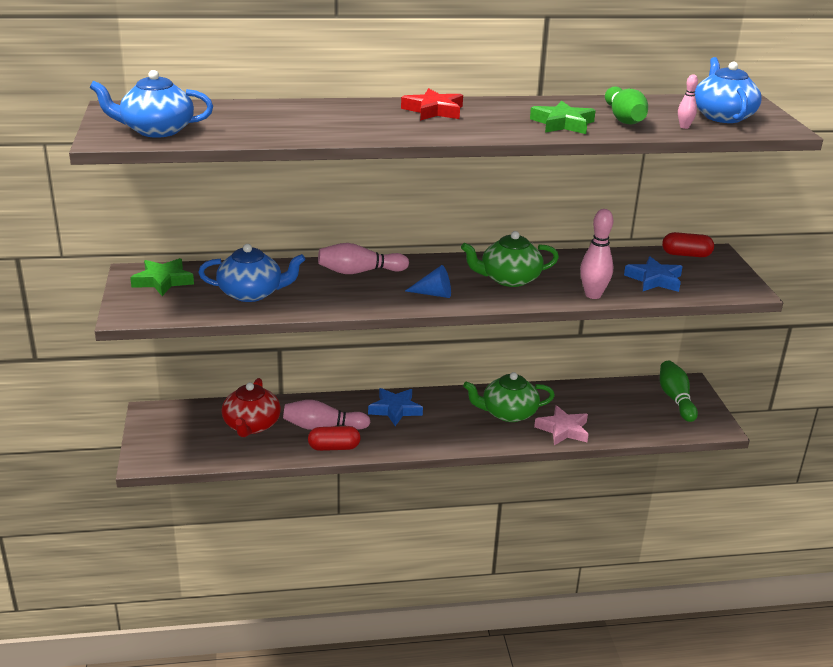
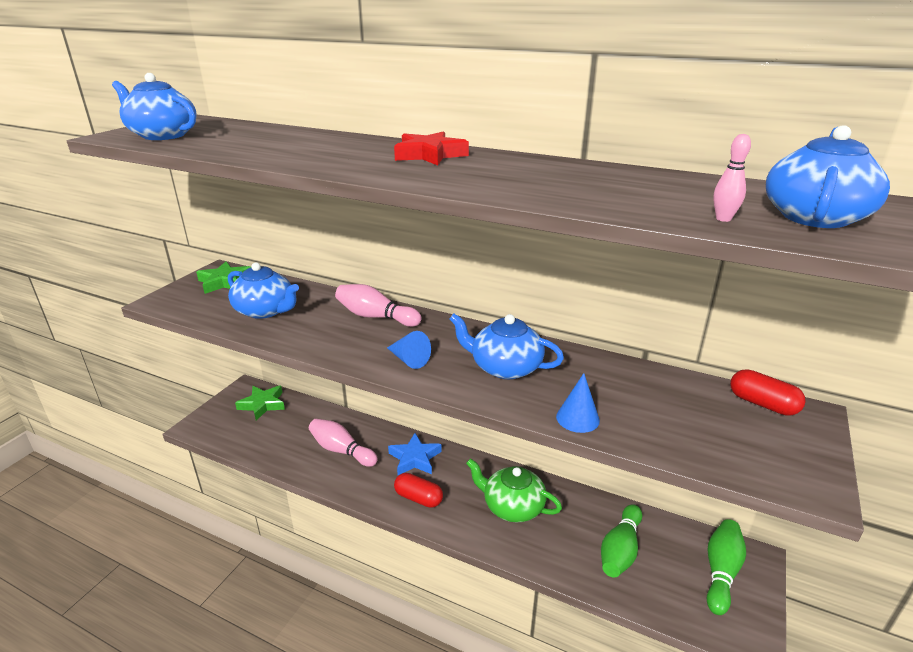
camera: 35 degrees right, 0 degrees up
(251, 425) = (294, 426): red teapot -> none
(334, 447) = (328, 475): red capsule -> red capsule (418, 498)
(509, 279) = (505, 367): green teapot -> blue teapot
(562, 124) = (548, 187): green star -> green star (263, 404)
(563, 430) = (551, 552): pink star -> none
(593, 295) = (577, 418): pink bowling pin -> blue cone
(624, 118) = (645, 195): green bowling pin -> green bowling pin (620, 550)
(654, 279) = (682, 424): blue star -> none

